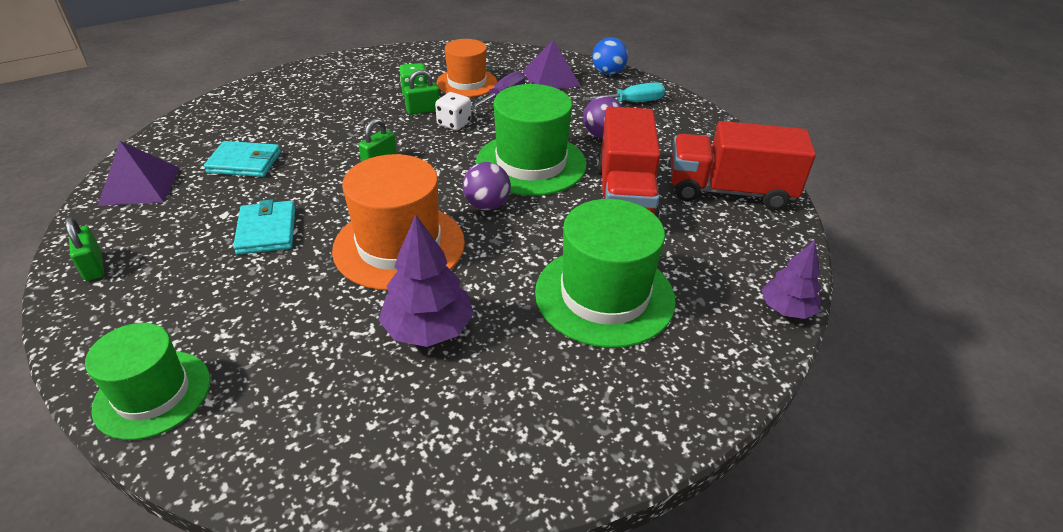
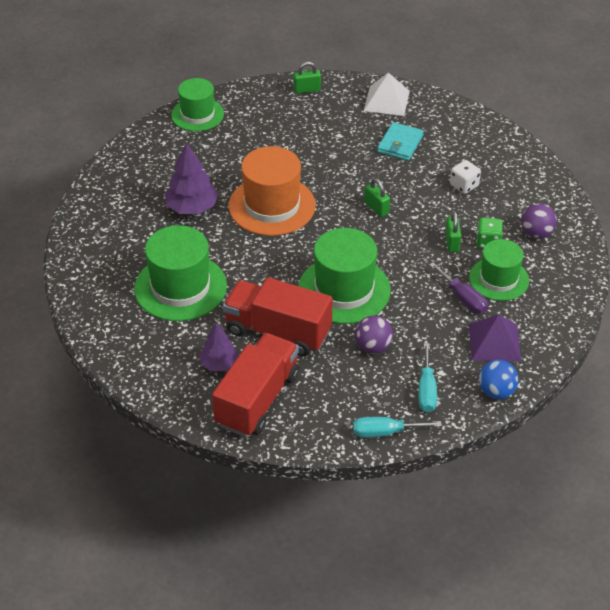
camera: 110 degrees right, 5 degrees up
(140, 186) = (386, 100): purple pyramid -> white pyramid
(267, 230) = (313, 152): turquoise wallet -> none
(454, 123) = (423, 257): white dice -> white dice (464, 185)
(467, 83) = (499, 279): orange hat -> green hat
(487, 205) = (298, 254): purple ball -> purple ball (536, 233)
(699, 115) = (385, 432): none -> turquoise screwdriver
(786, 309) = (123, 371): purple tree -> purple tree (219, 364)

